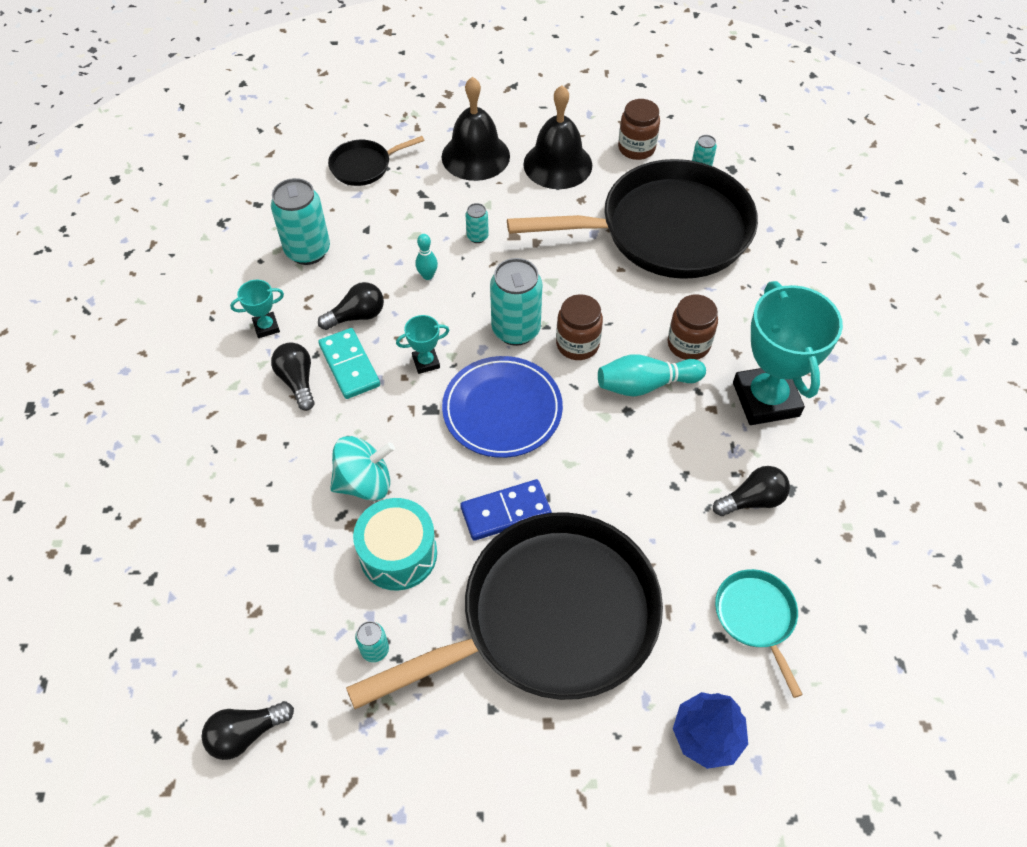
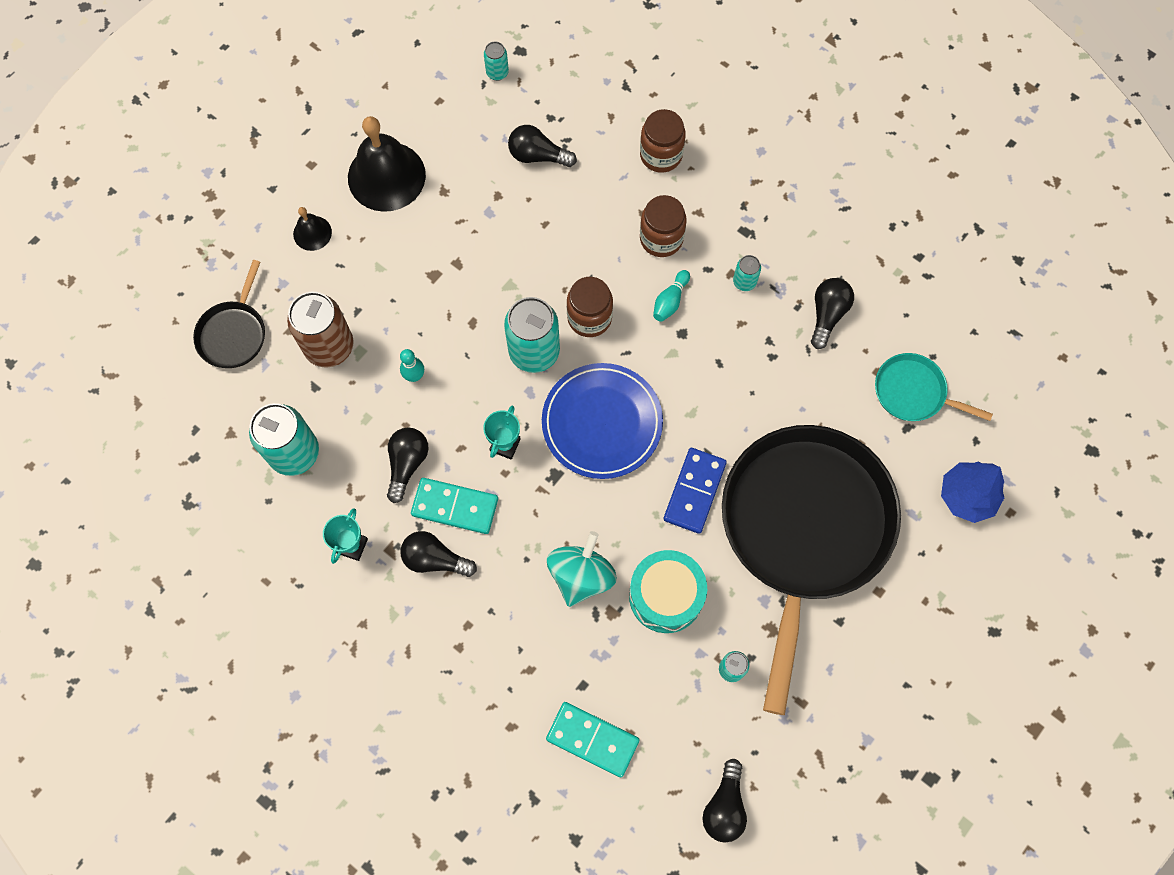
camera: 50 degrees left, 15 degrees up
(232, 587) = (592, 739): none -> turquoise domino
(403, 217) = (329, 347): none -> brown can
(475, 156) = (312, 233): black bell -> black bell, size x0.49
(477, 236) = (408, 304): turquoise can -> turquoise can (744, 282)
(636, 148) = (428, 100): brown jar -> brown jar (661, 155)
(645, 385) = (670, 301): turquoise bowling pin -> turquoise bowling pin, size x0.57
(667, 230) = (538, 155): black pan -> black light bulb
(766, 399) = (756, 230): turquoise trophy -> none

